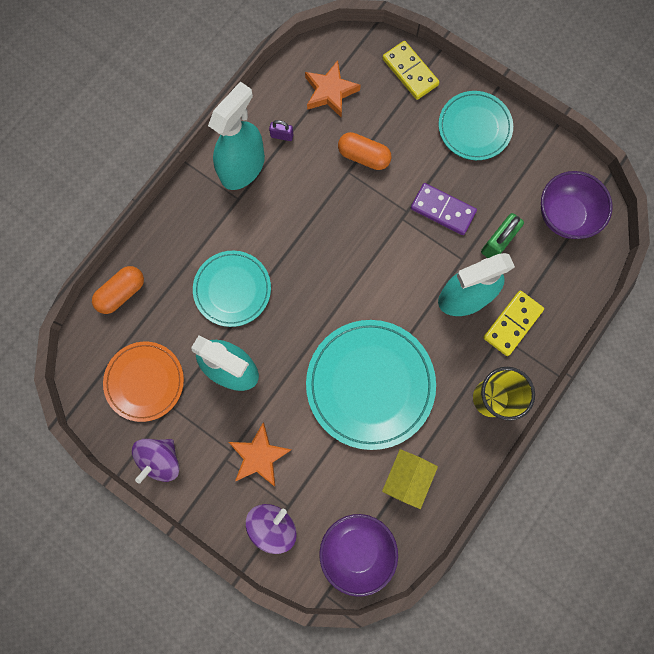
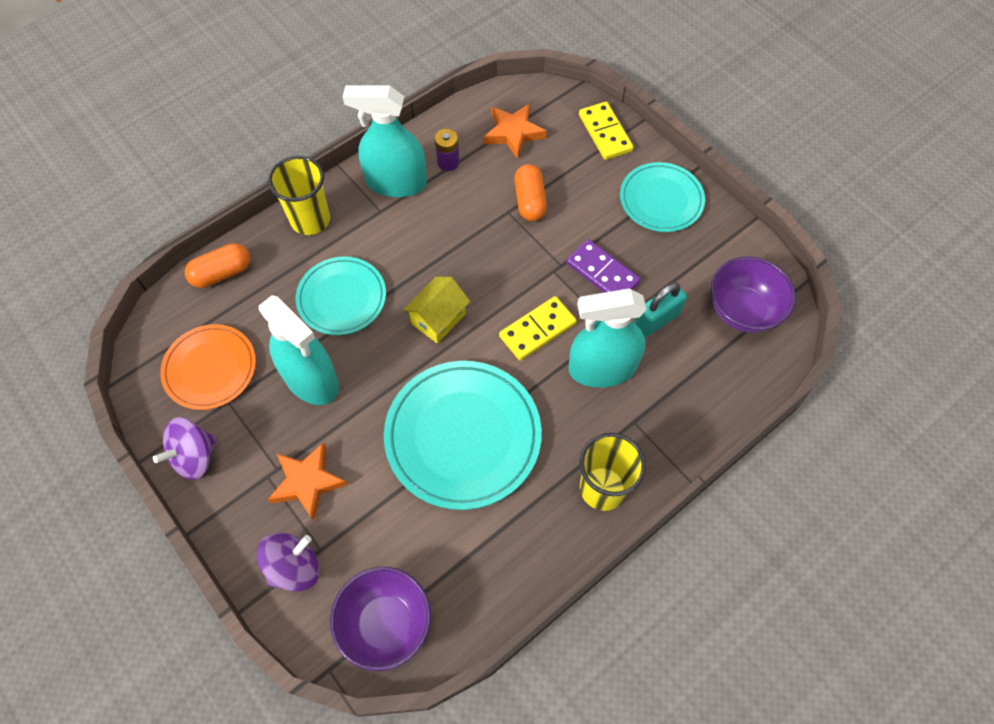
camera: 15 degrees right, 15 degrees down
(180, 222) = (310, 220): none -> yellow cup
(242, 167) = (396, 183): turquoise spray bottle -> turquoise spray bottle turned 135 degrees counterclockwise
(282, 136) = (448, 162): purple padlock -> purple battery
(363, 156) = (530, 201): orange capsule -> orange capsule turned 45 degrees clockwise
(406, 477) = (473, 554): yellow house -> yellow house (438, 319)
(497, 242) = (656, 320): green padlock -> turquoise padlock
(512, 324) = (651, 411): yellow domino -> yellow domino (537, 330)

